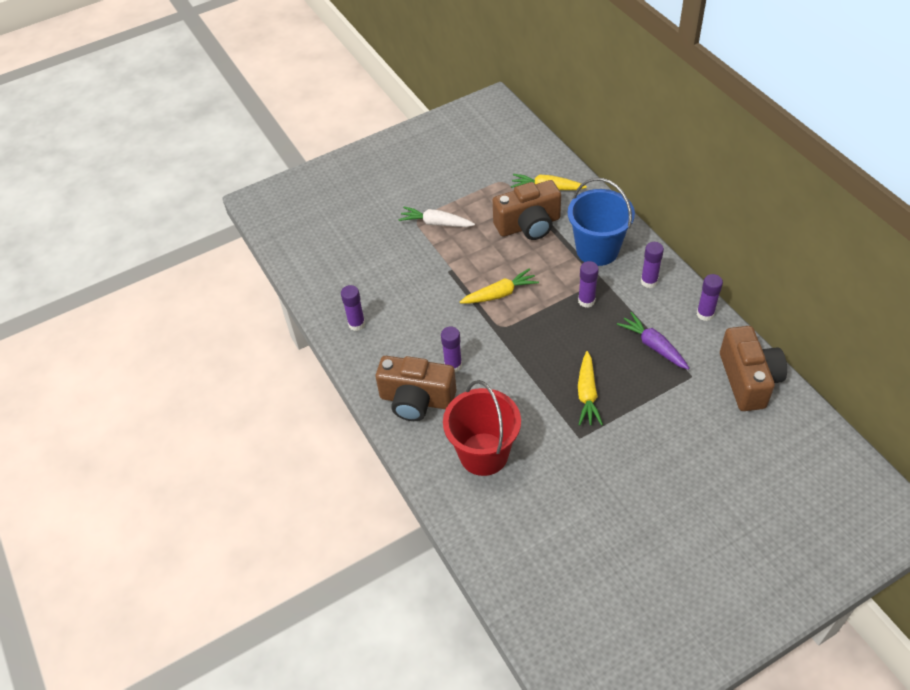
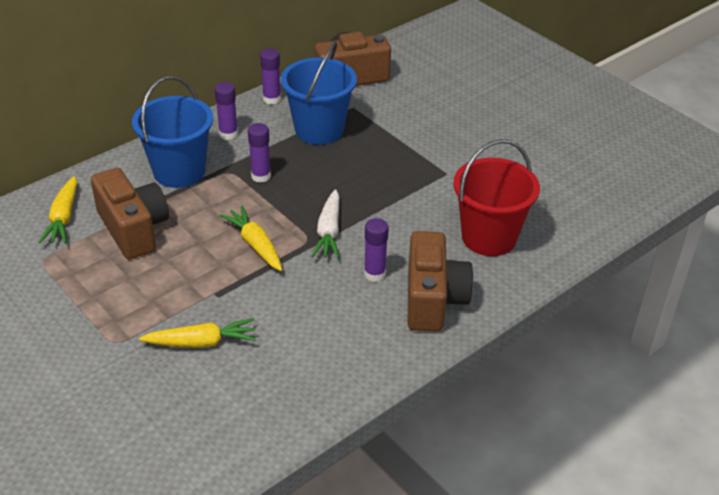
camera: 105 degrees left, 10 degrees down
(356, 324) = (322, 377): purple glue stick -> none
(436, 223) = (124, 319): white carrot -> white carrot (329, 231)
(587, 394) = (391, 170): yellow carrot -> yellow carrot (201, 342)
(653, 346) = (319, 130): purple carrot -> blue bucket

